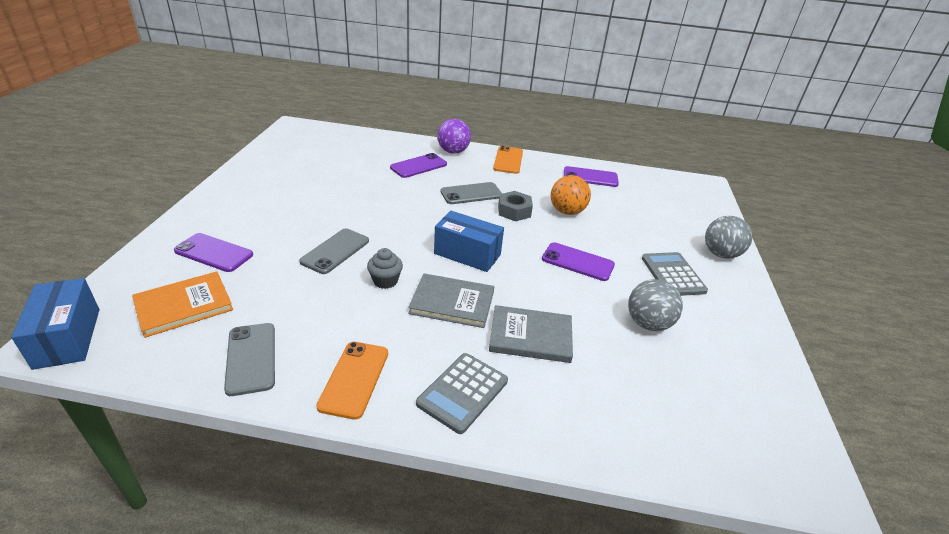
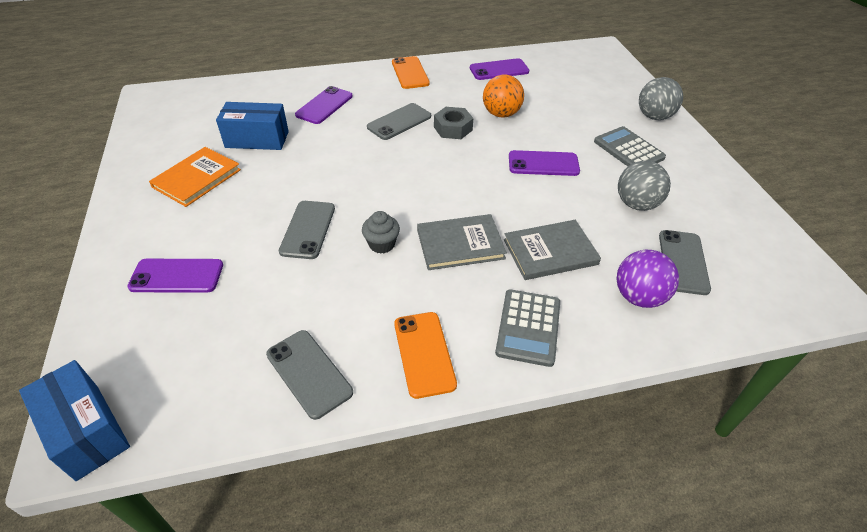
camera: 20 degrees left, 10 degrees up
(184, 306) = (192, 346): orange book -> orange book (197, 178)
(453, 151) = (348, 78): purple ball -> purple ball (639, 297)
(467, 254) = (440, 189): blue box -> blue box (257, 139)
(662, 391) = (683, 262): none -> grey phone

